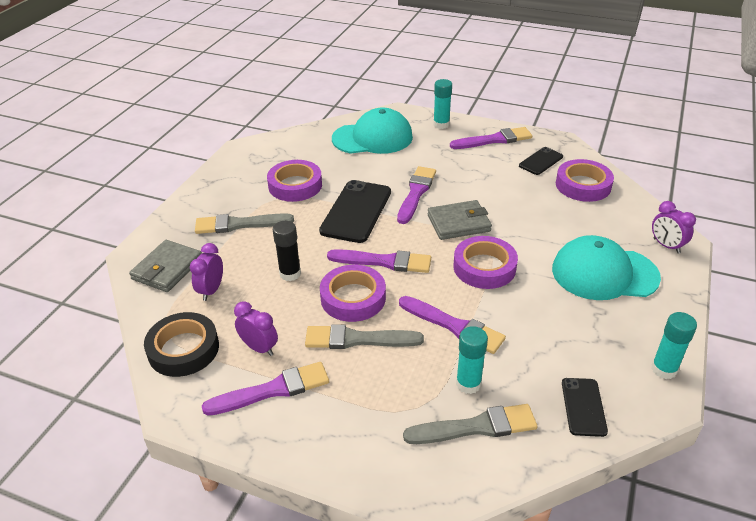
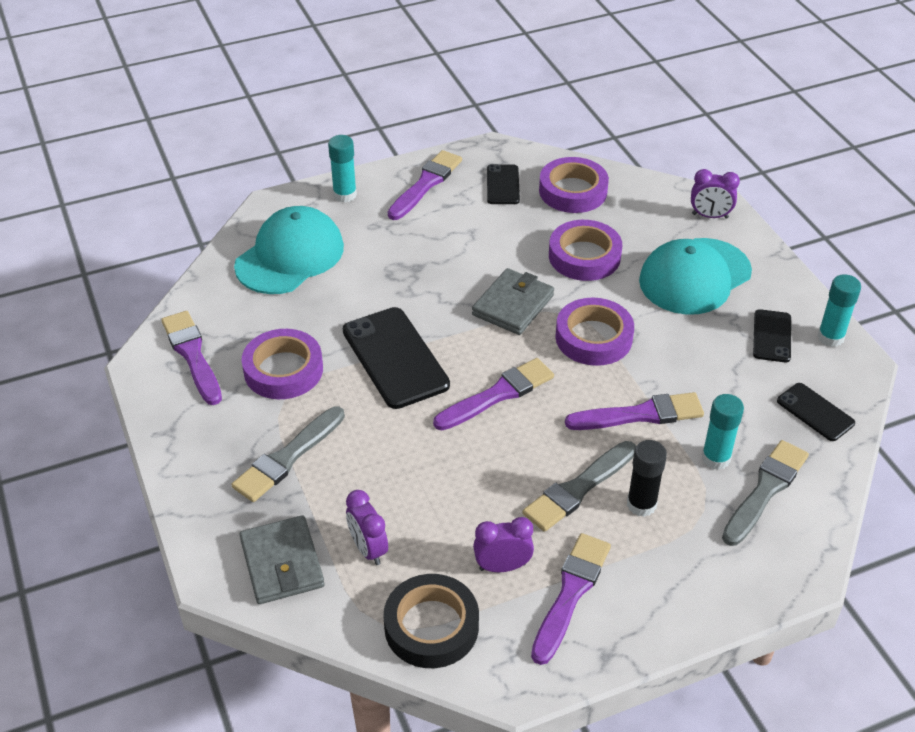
camera: 45 degrees left, 5 degrees up
(290, 274) = (424, 472): black glue stick -> black glue stick (641, 504)
(353, 298) = (519, 452): purple tape -> purple tape (584, 256)
(416, 193) = (428, 297): purple brush -> purple brush (192, 355)
(615, 340) = (772, 336): none -> black phone

